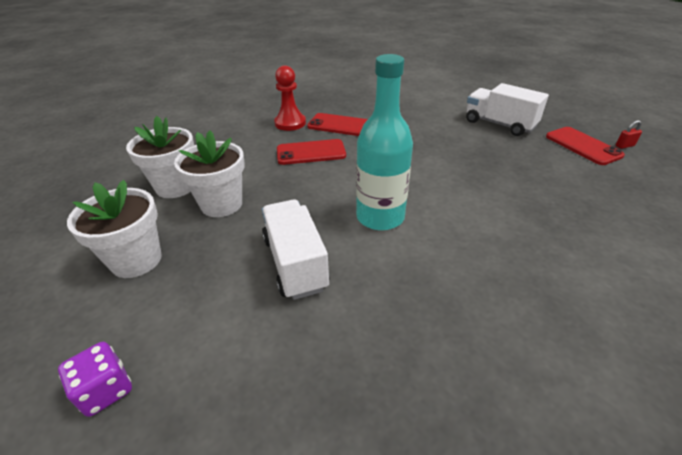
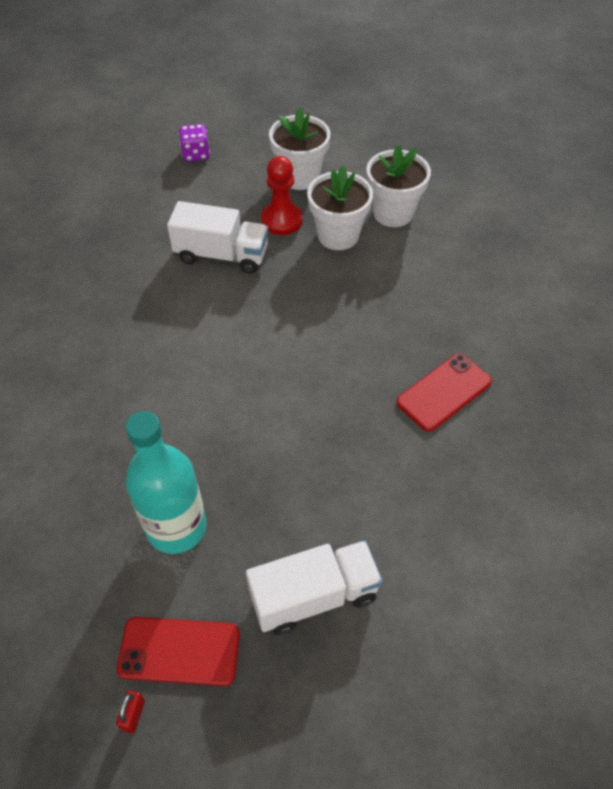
camera: 120 degrees right, 15 degrees up
(290, 123) = (484, 343): red pawn -> red pawn (281, 220)
(311, 152) = (388, 332): red phone -> none
(380, 217) = (229, 332): turquoise bottle -> turquoise bottle (176, 527)

